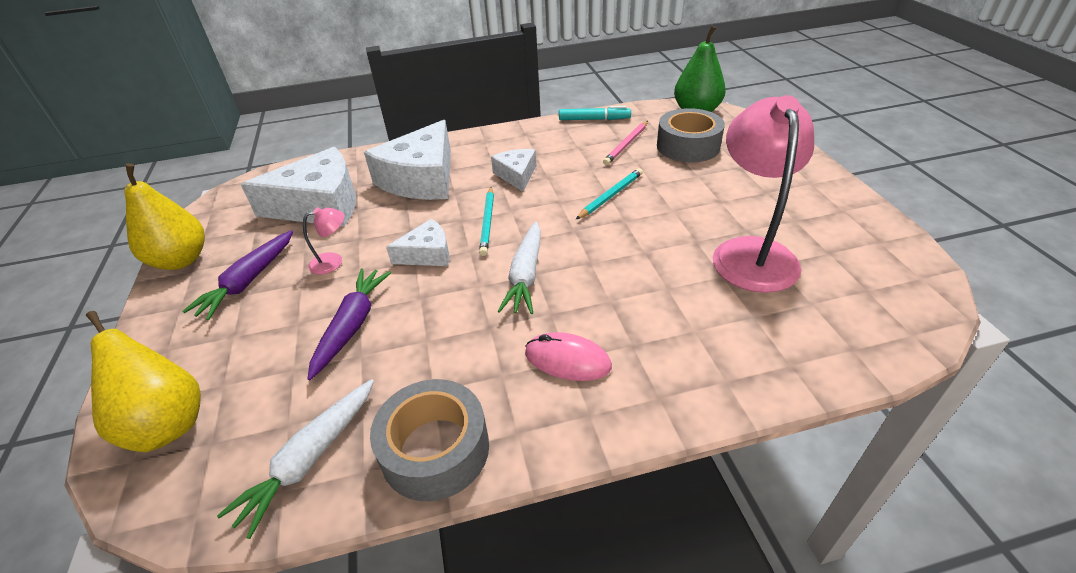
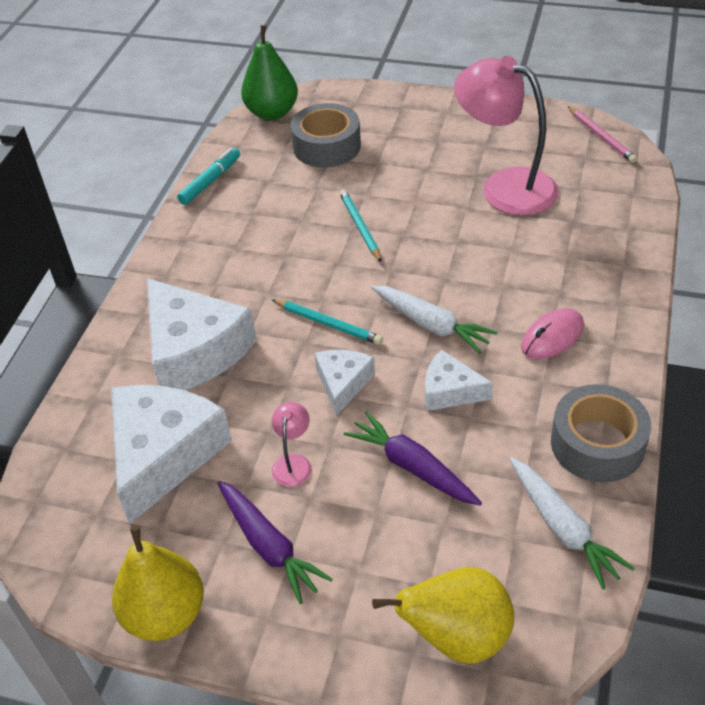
camera: 60 degrees left, 5 degrees up
(516, 175) = (262, 275): white cheese -> white cheese (450, 391)
(626, 144) = (283, 181): pink pencil -> pink pencil (601, 136)

